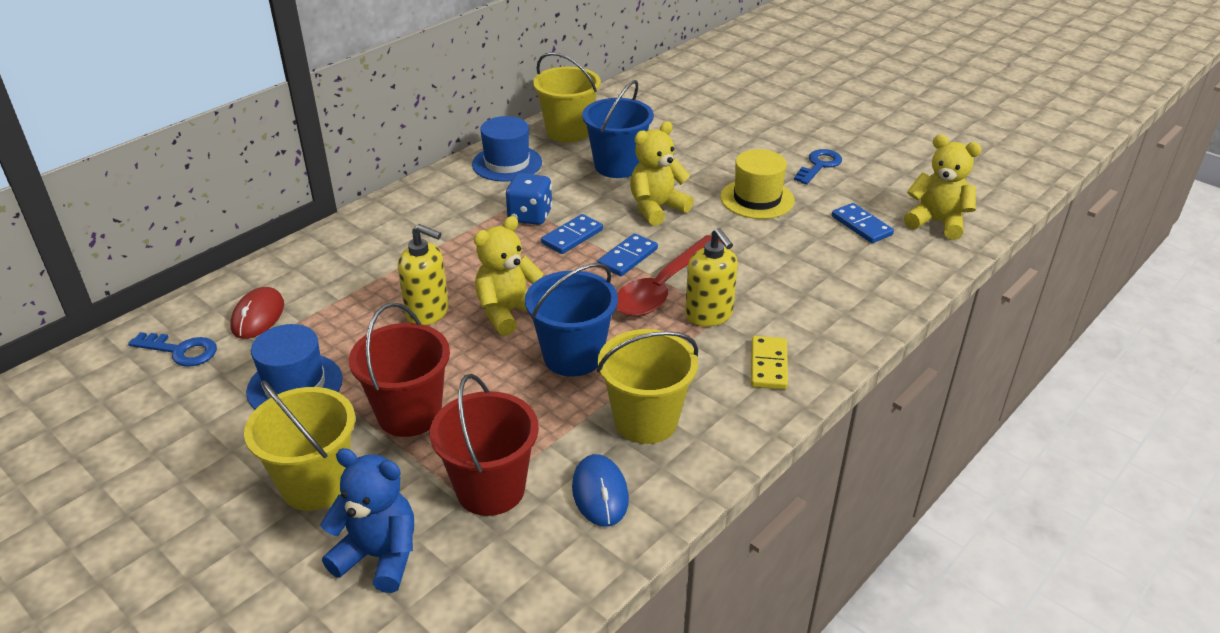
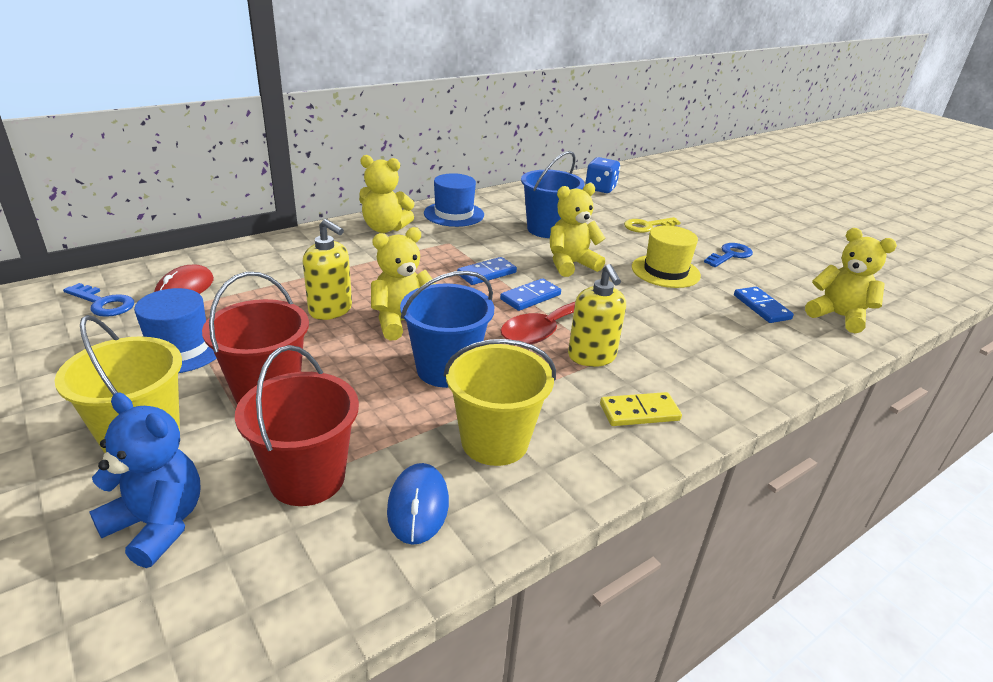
camera: 10 degrees right, 5 degrees down
(438, 197) = (385, 228): none -> yellow teddy bear
(530, 216) = (456, 253): blue dice -> blue dice (600, 189)
(568, 131) = (514, 200): yellow bucket -> none
(724, 142) = (647, 226): none -> yellow key
(769, 365) = (639, 412): yellow domino -> yellow domino turned 60 degrees clockwise

